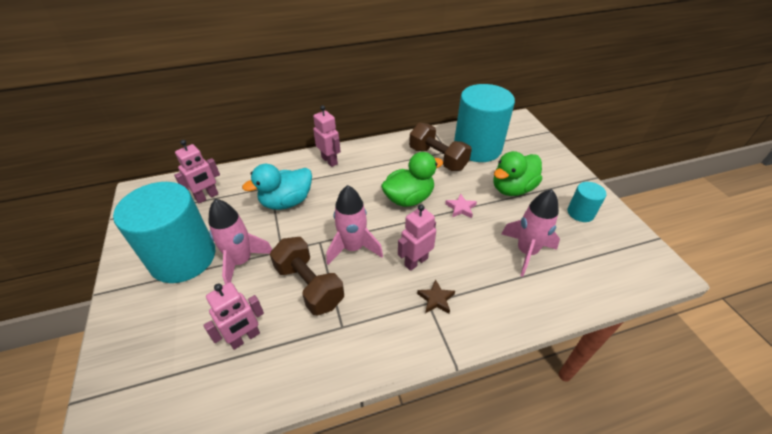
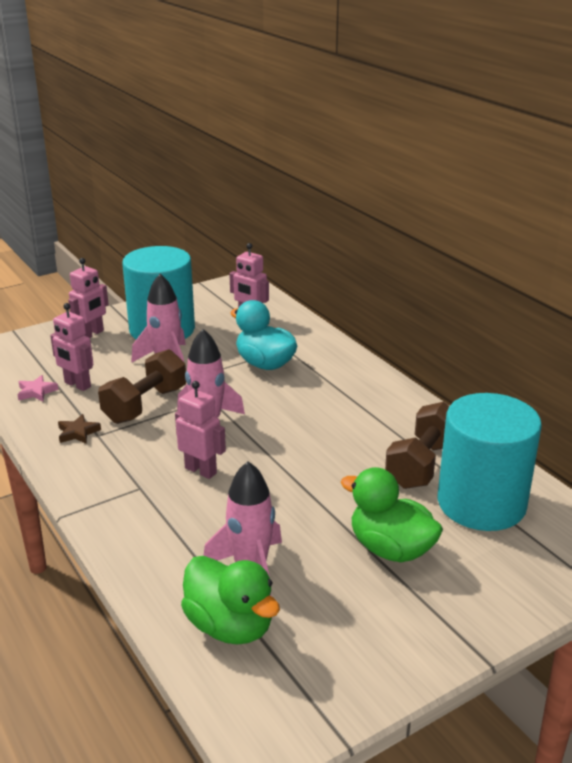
camera: 75 degrees right, 15 degrees down
(329, 161) = (358, 376): pink robot -> pink robot (91, 334)
(409, 198) = (314, 450): green duck -> green duck (230, 626)
(436, 299) = (146, 493): brown star -> brown star (78, 433)
(461, 208) = (317, 498): pink star -> pink star (36, 392)
(580, 213) = (368, 633): turquoise cylinder -> none

